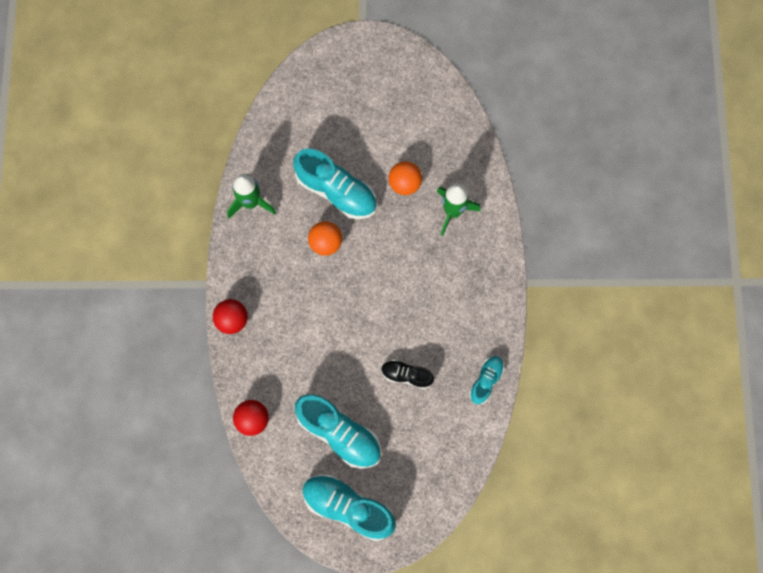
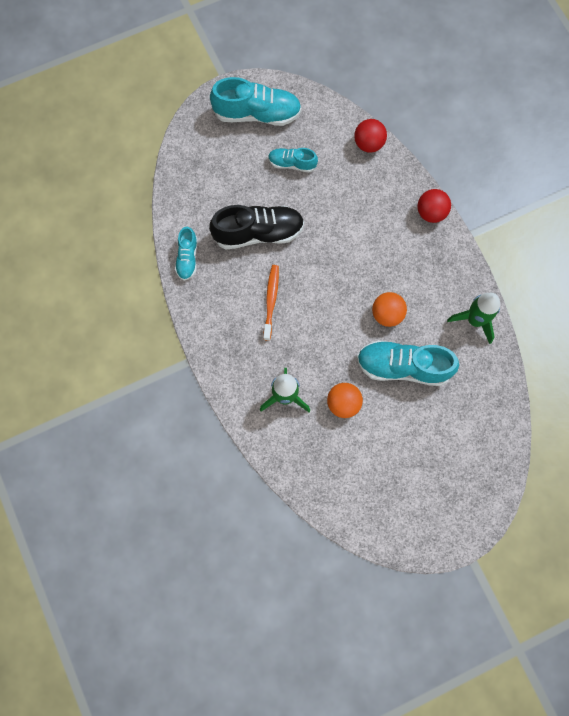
camera: 155 degrees right, 0 degrees up
(339, 434) = (292, 164): turquoise shoe -> turquoise shoe, size x0.55
(406, 375) = (258, 233): black shoe -> black shoe, size x1.81
(425, 303) = (271, 301): none -> orange toothbrush

